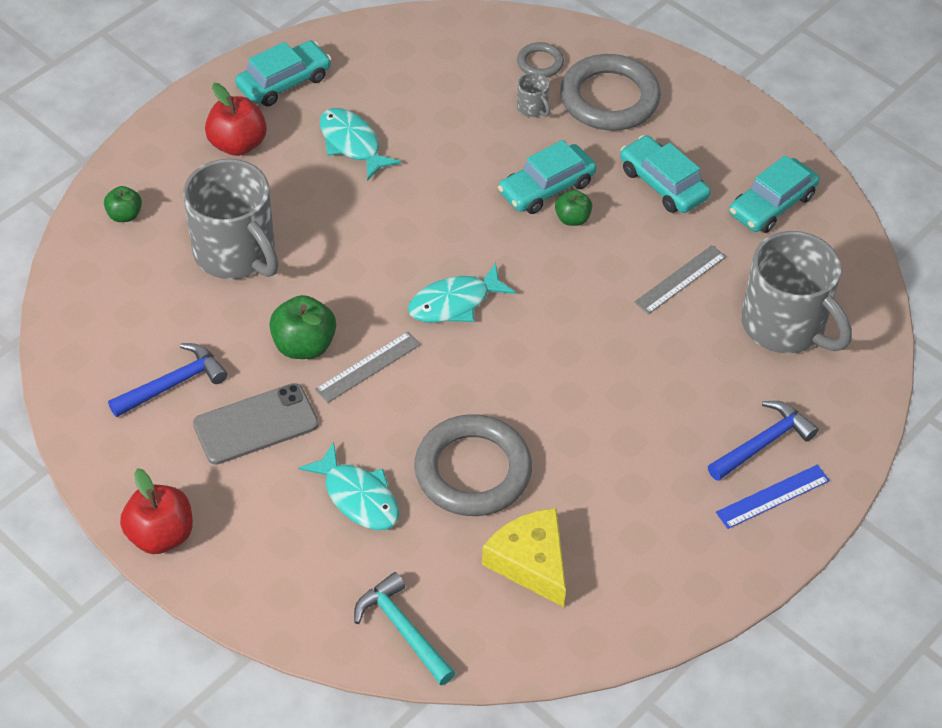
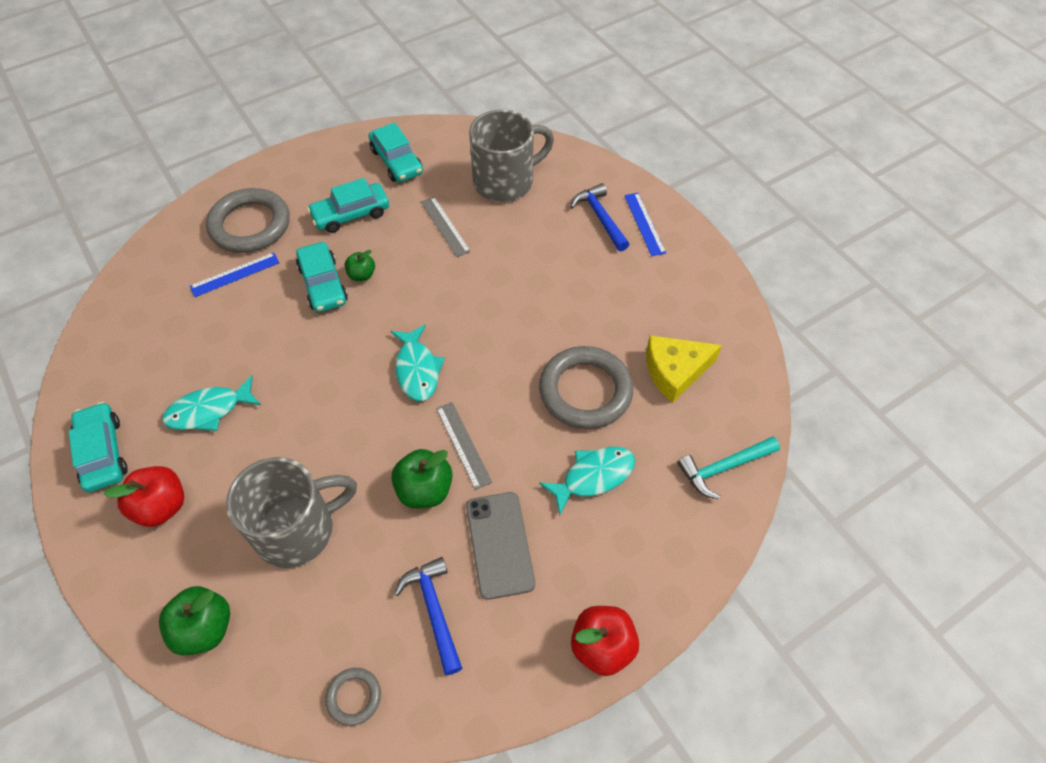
camera: 75 degrees left, 5 degrees up
(125, 215) = (204, 628): green apple -> green apple, size x1.68
(533, 108) = (235, 274): grey mug -> blue ruler
(540, 63) = (188, 259): grey ring -> grey ring (354, 697)

